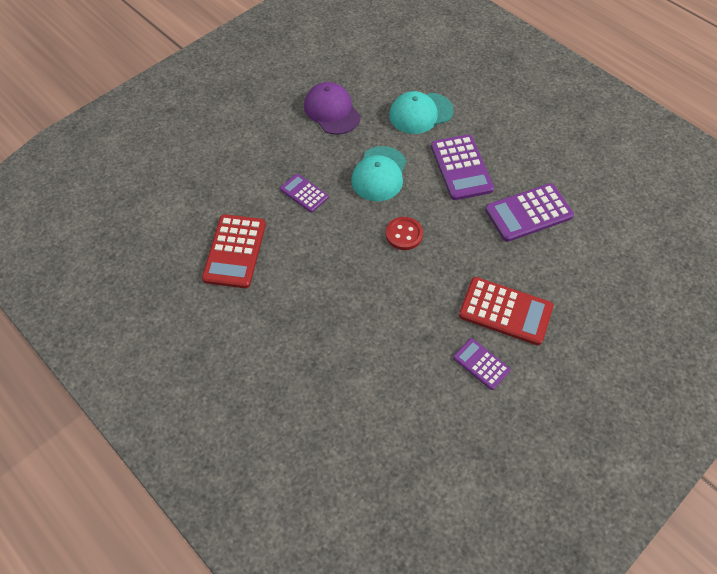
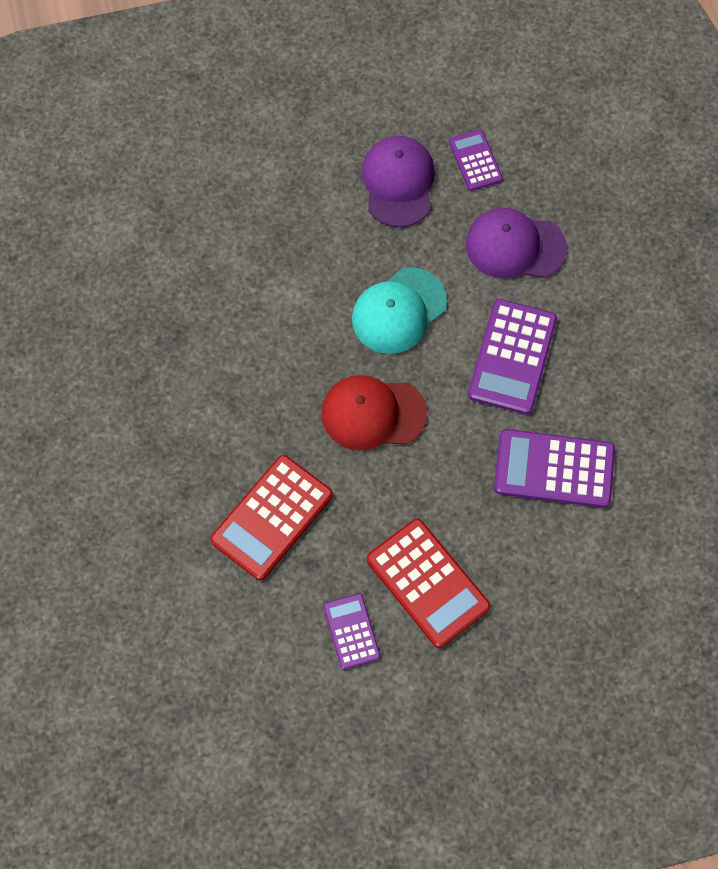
camera: 30 degrees right, 10 degrees up
(234, 251) = (155, 327): red calculator -> red calculator (272, 517)
(304, 193) = (286, 289): purple calculator -> purple calculator (475, 160)
(404, 234) = (373, 413): red button -> red cap
(420, 113) = (515, 246): turquoise cap -> purple cap

